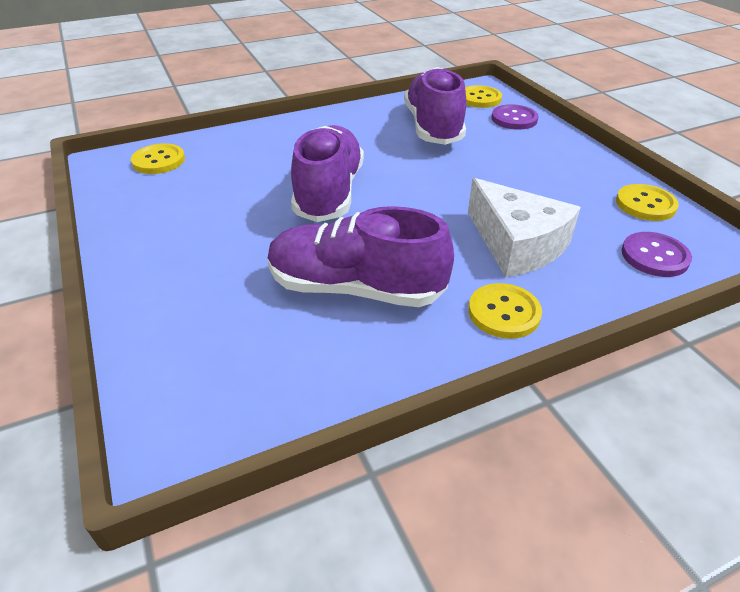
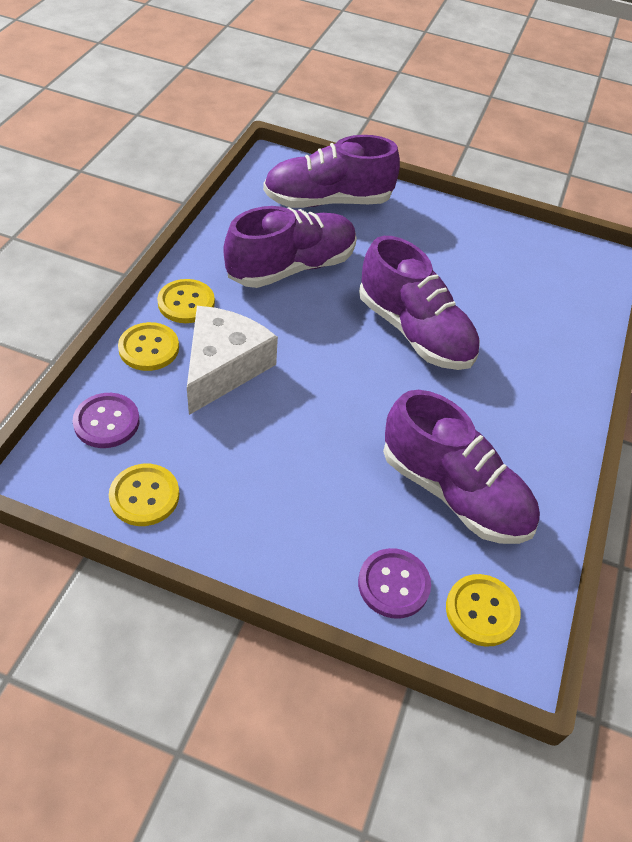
camera: 130 degrees right, 10 degrees up
(158, 161) = (575, 282): yellow button -> yellow button (149, 348)
(208, 337) = (328, 201): none -> purple shoe
(516, 244) = (223, 367): white cheese -> white cheese turned 105 degrees clockwise

